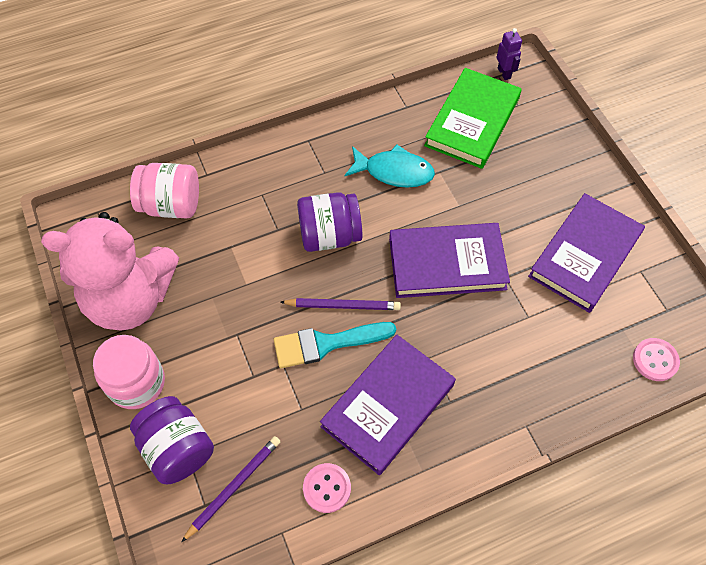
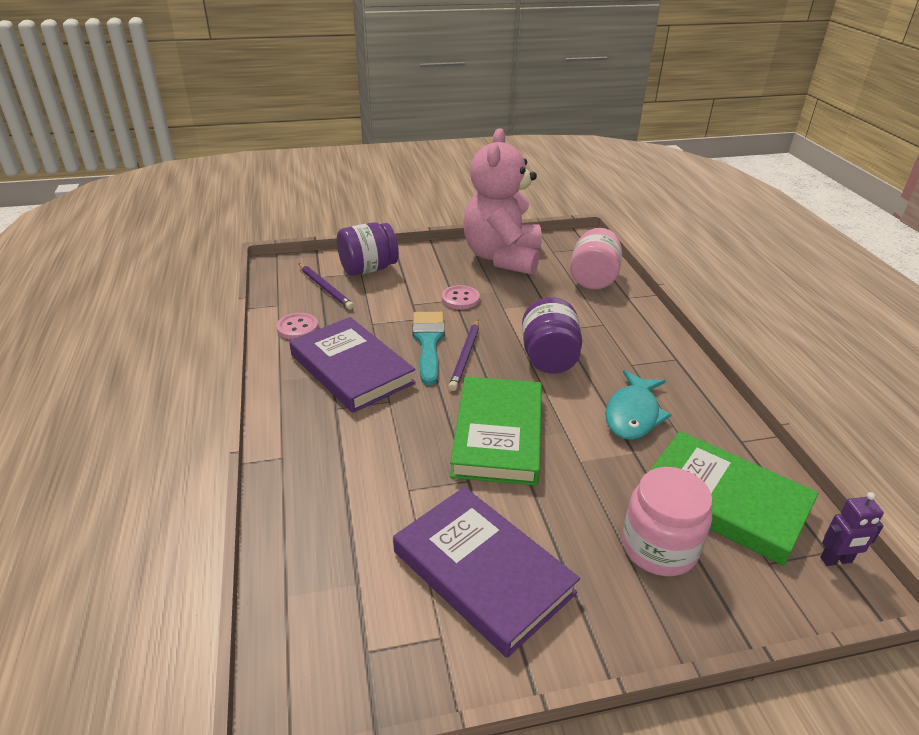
camera: 100 degrees right, 25 degrees down
(136, 383) = (428, 256): pink jar -> pink jar (659, 547)
(447, 264) = (498, 434): purple book -> green book
(655, 360) = (298, 606): pink button -> pink button (460, 299)

